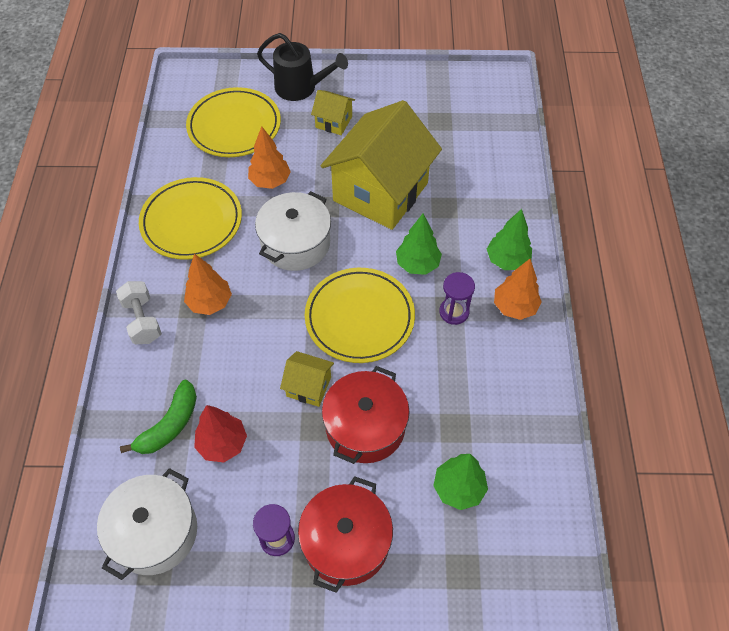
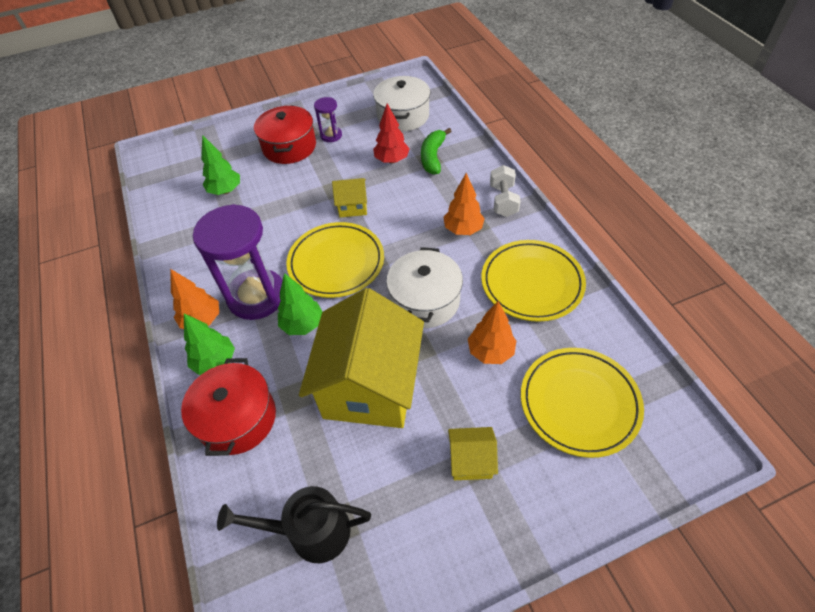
camera: 160 degrees right, 5 degrees down
(142, 320) = (503, 201): white dumbbell -> white dumbbell turned 45 degrees clockwise
(300, 88) = (546, 501): black watering can -> black watering can (311, 532)
(365, 426) = (301, 199): red pot -> red pot (237, 418)
(454, 312) = (256, 296): purple hourglass -> purple hourglass, size x2.13

